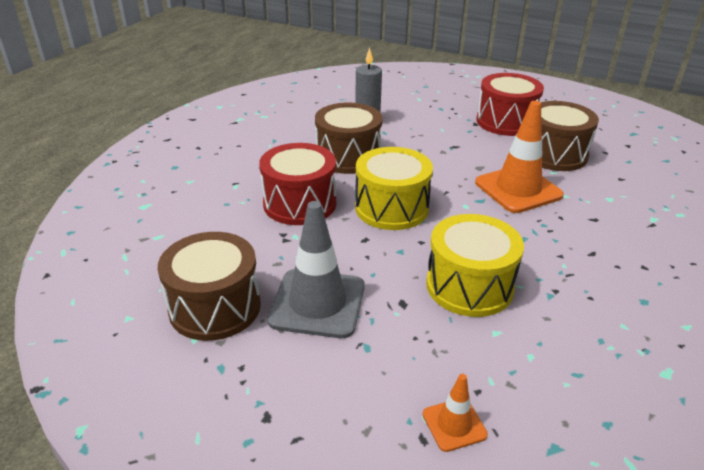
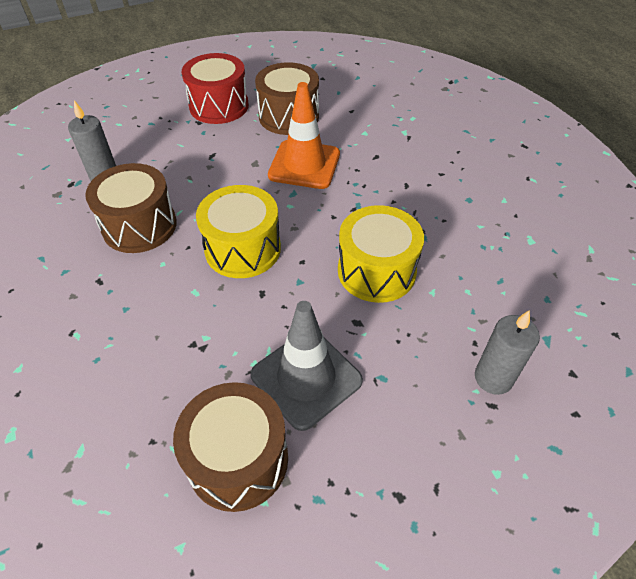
camera: 50 degrees left, 15 degrees up
(300, 203) = (164, 304): red drum -> none
(454, 424) = (493, 378): orange traffic cone -> grey candle

